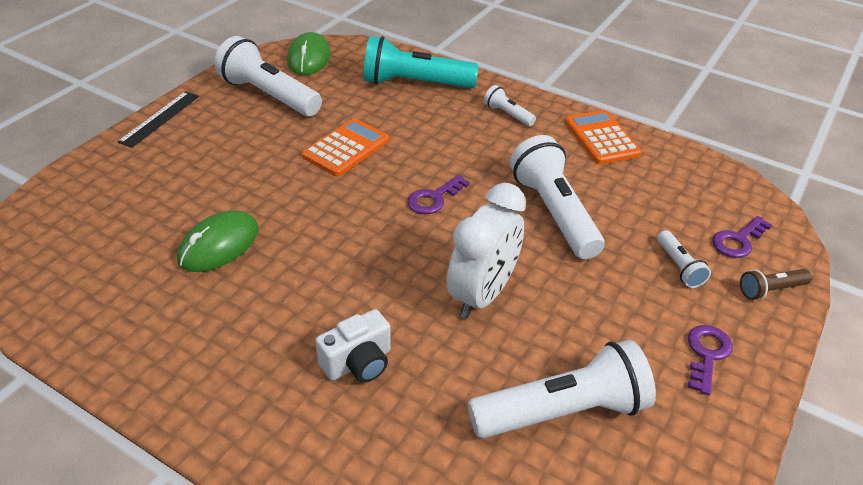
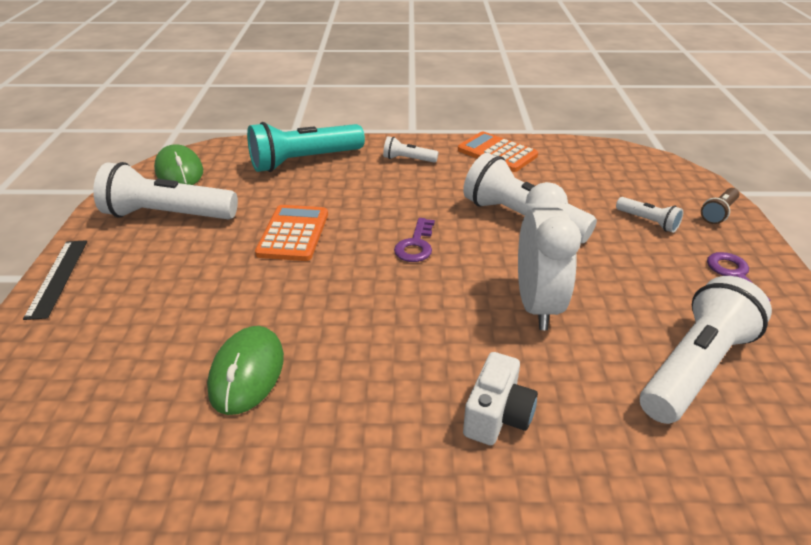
camera: 30 degrees left, 5 degrees down
(738, 240) = (663, 188): purple key -> none

